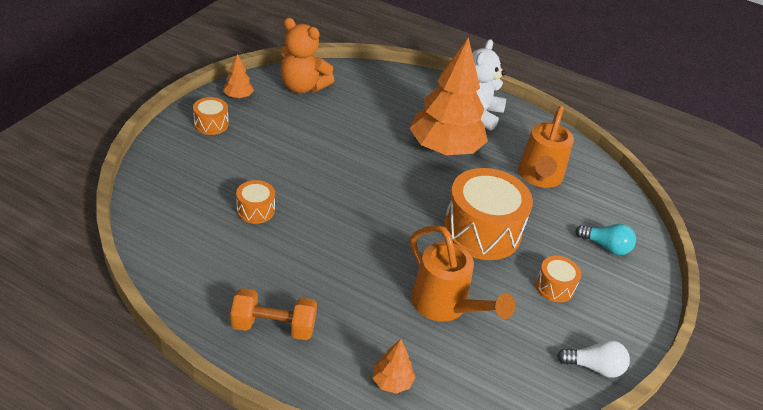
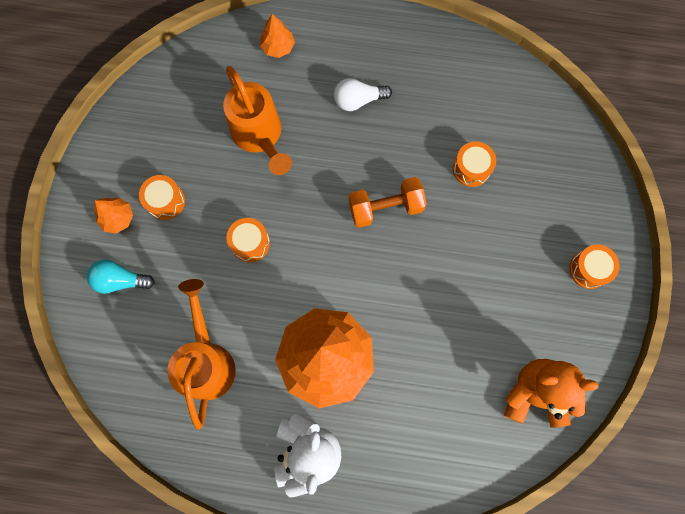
camera: 165 degrees right, 35 degrees up
(238, 96) = (593, 333): orange tree -> orange tree (118, 218)
(274, 326) = (387, 55): orange dumbbell -> orange dumbbell (385, 207)
(445, 306) = (259, 135): orange watering can -> orange watering can turned 150 degrees counterclockwise
(482, 231) = (250, 243): orange drum -> orange drum, size x0.47
(594, 367) = (119, 127): white light bulb -> white light bulb (358, 100)

